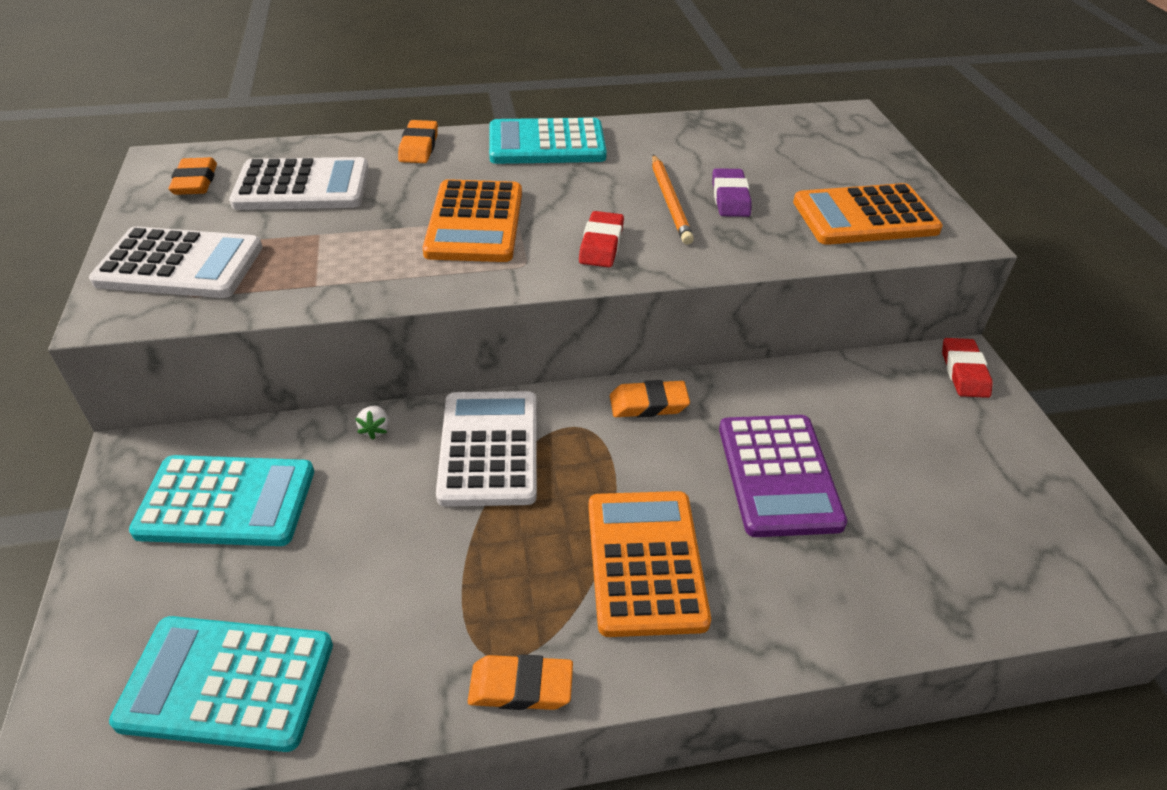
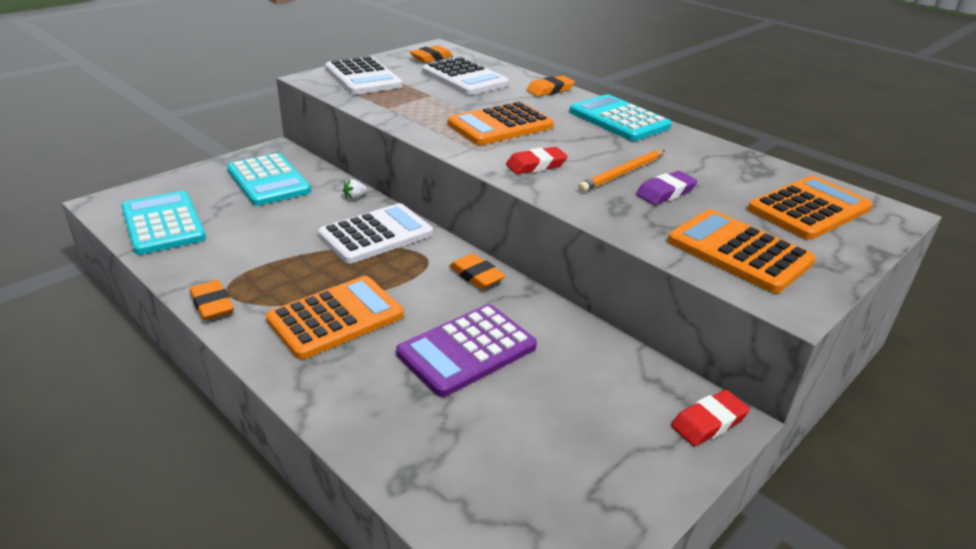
camera: 55 degrees right, 10 degrees down
(818, 145) = (808, 209): none -> orange calculator

